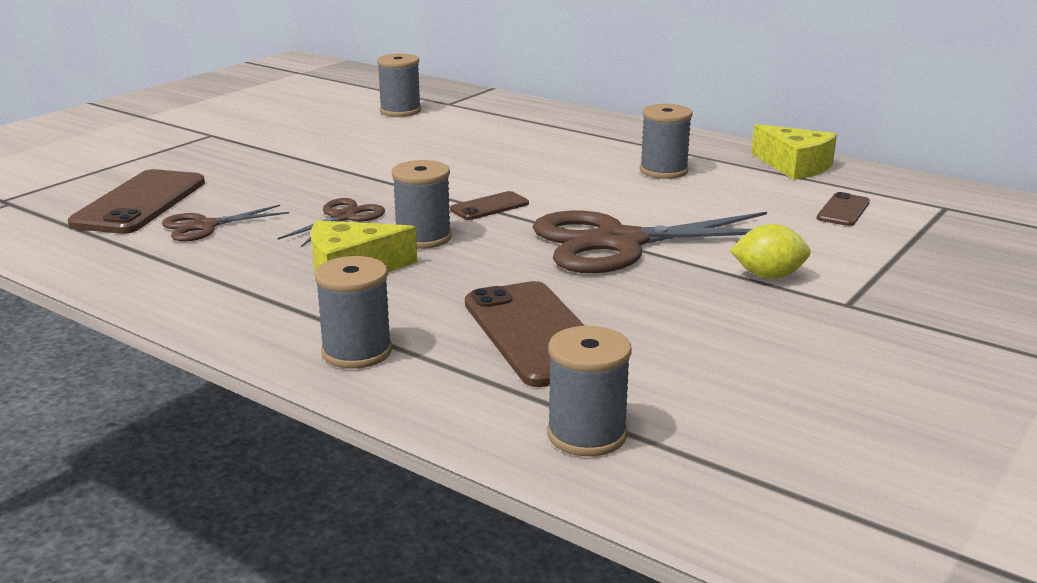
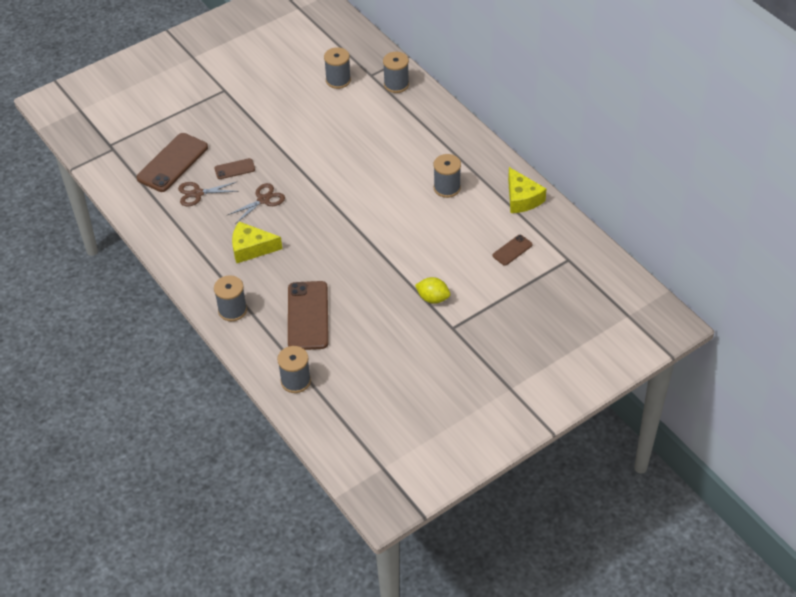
camera: 20 degrees right, 25 degrees up
(423, 238) = (293, 228): grey spool -> grey spool (396, 84)
(489, 207) = (337, 205): brown phone -> brown phone (234, 169)
(618, 243) = (382, 254): brown scissors -> none

